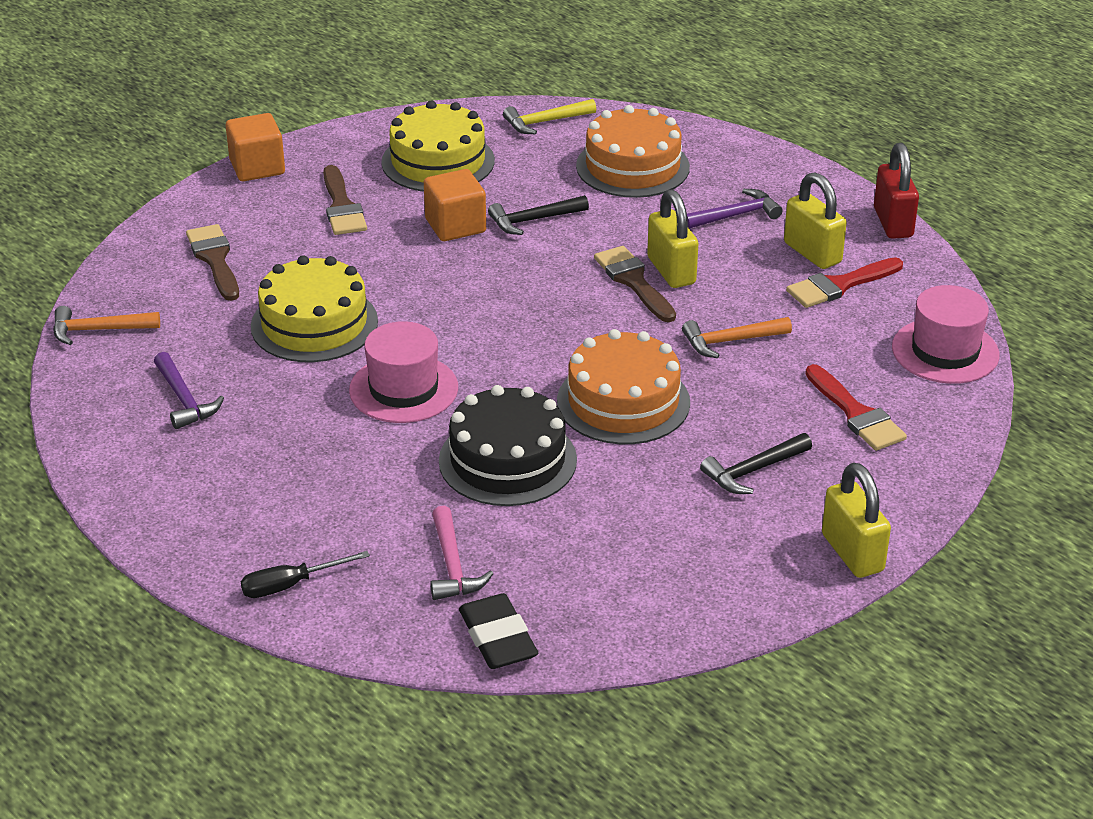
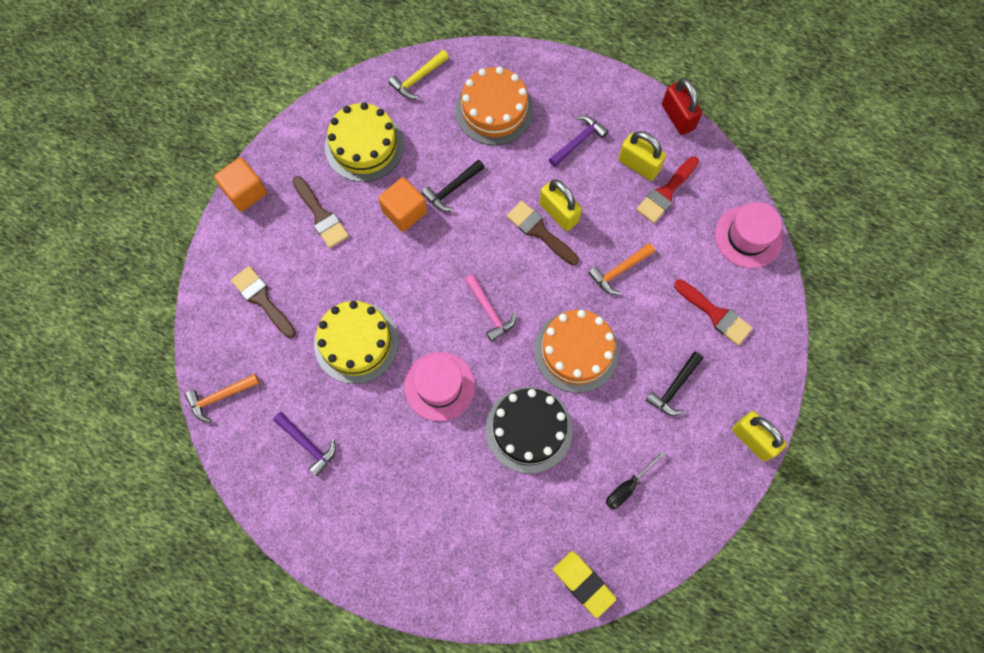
camera: 20 degrees left, 35 degrees up
(290, 585) = (447, 585): black screwdriver -> black screwdriver (628, 487)
(453, 565) = (534, 533): pink hammer -> pink hammer (489, 311)
(497, 638) = (583, 584): black eraser -> yellow eraser

